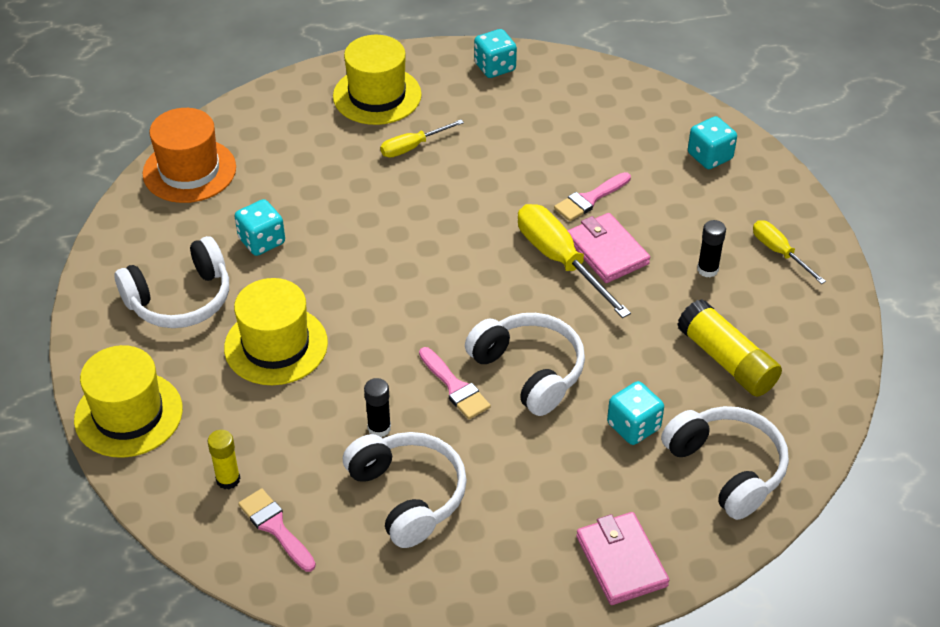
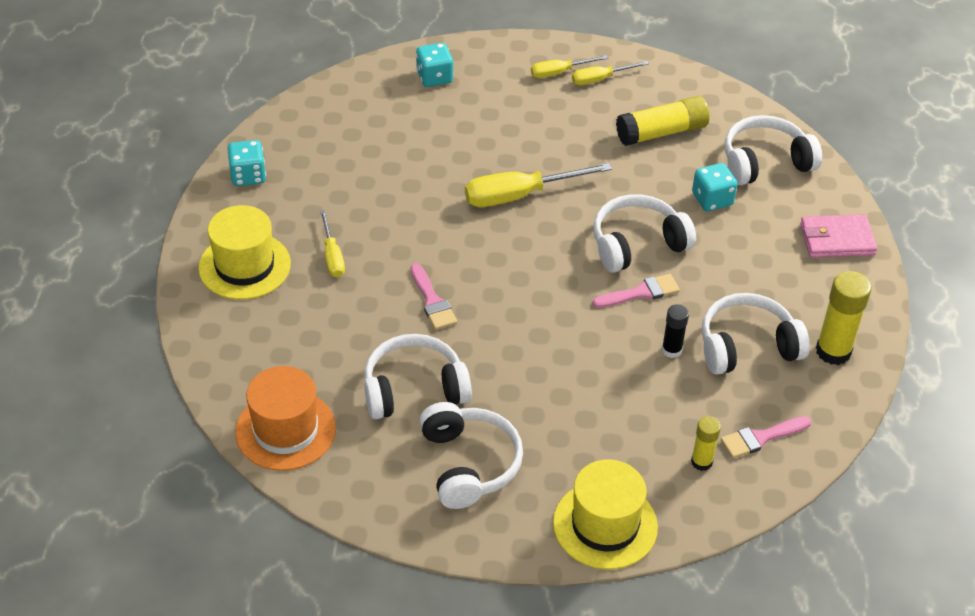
camera: 75 degrees left, 0 degrees up
(262, 241) = (414, 389): turquoise dice -> white headphones
(276, 345) = (554, 402): yellow hat -> none
(429, 580) = (833, 351): none -> yellow glue stick
(590, 199) = (454, 159): pink brush -> pink brush (432, 301)
(606, 251) = (520, 165): pink wallet -> none
(707, 269) = (563, 115): black glue stick -> none
(789, 289) = (600, 79): none -> yellow screwdriver

